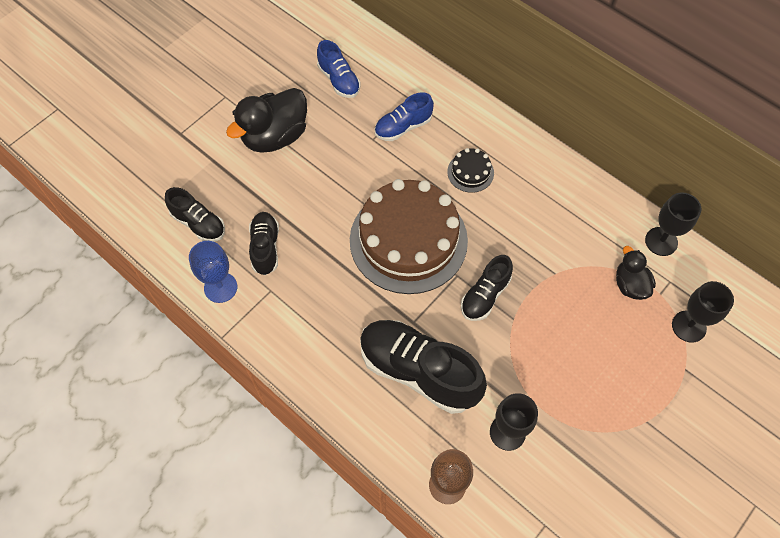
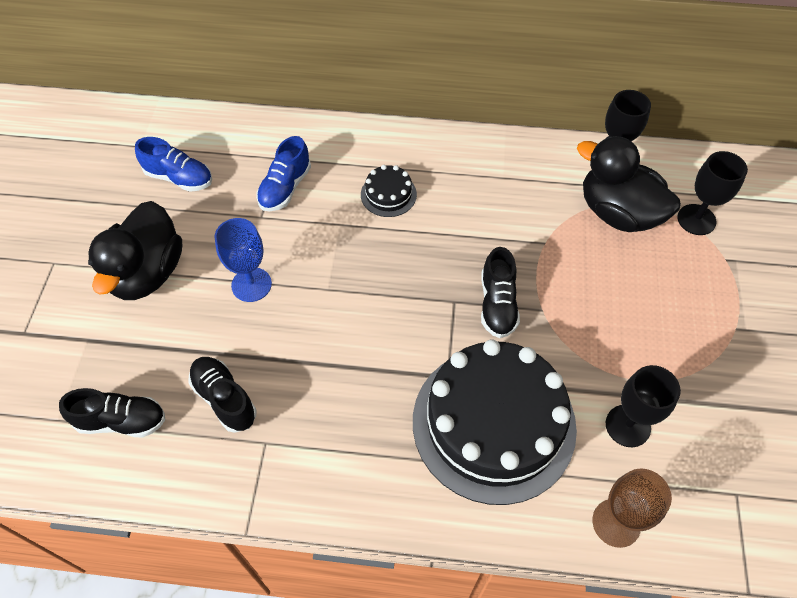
camera: 35 degrees left, 5 degrees down
(220, 287) = (202, 477): blue goblet -> blue goblet (251, 284)
(408, 240) = (378, 296): brown cake -> none
(418, 371) = (493, 423): black shoe -> black cake
(630, 285) = (618, 213): black duck -> black duck, size x1.77

